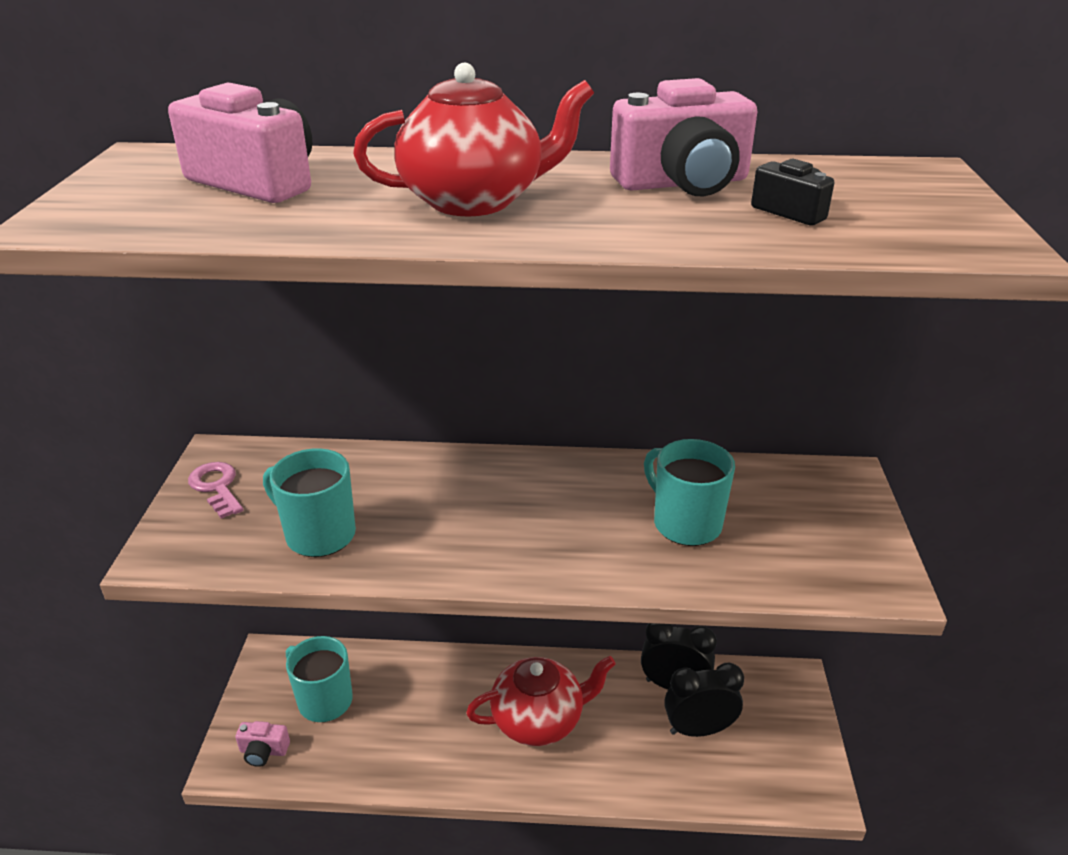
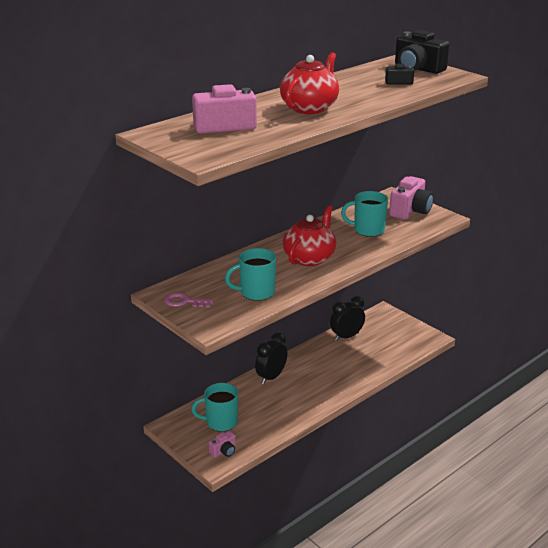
camera: 45 degrees left, 5 degrees down
(539, 720) = (315, 375): red teapot -> red teapot (309, 258)
(682, 183) = (352, 83): pink camera -> pink camera (410, 211)
(698, 729) = (372, 344): black clock -> black clock (271, 377)
(913, 198) = (417, 69): none -> black camera

